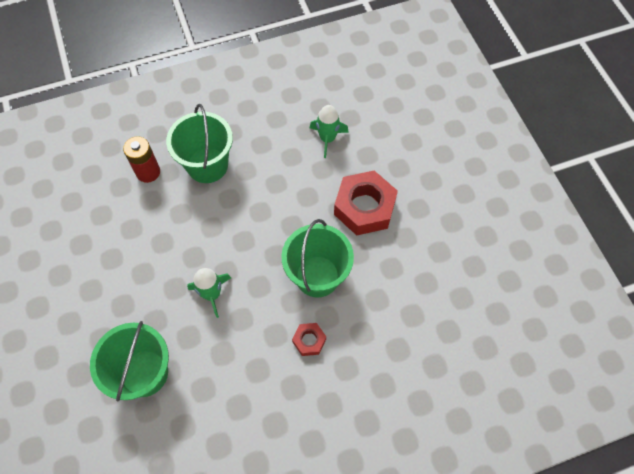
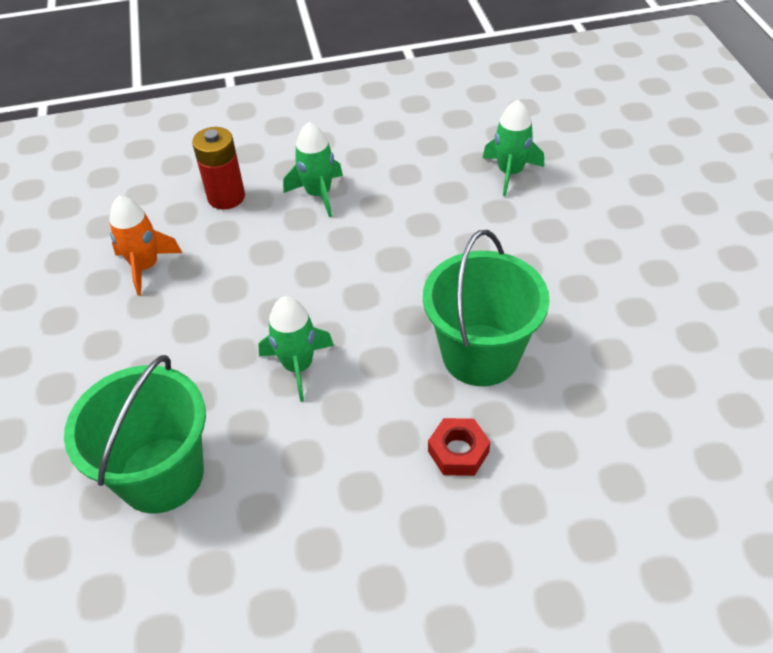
camera: 10 degrees right, 15 degrees down
(106, 231) = (146, 266): none -> orange rocket
(207, 165) = (318, 194): green bucket -> green rocket
(364, 207) = (566, 264): red nut -> none

